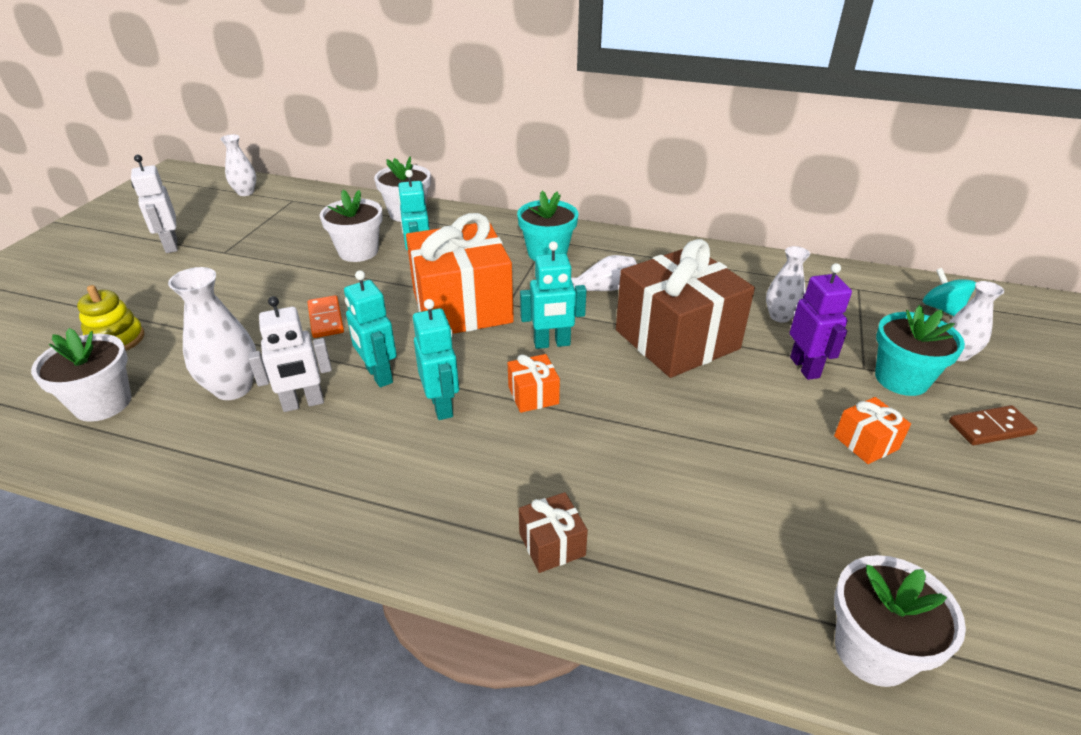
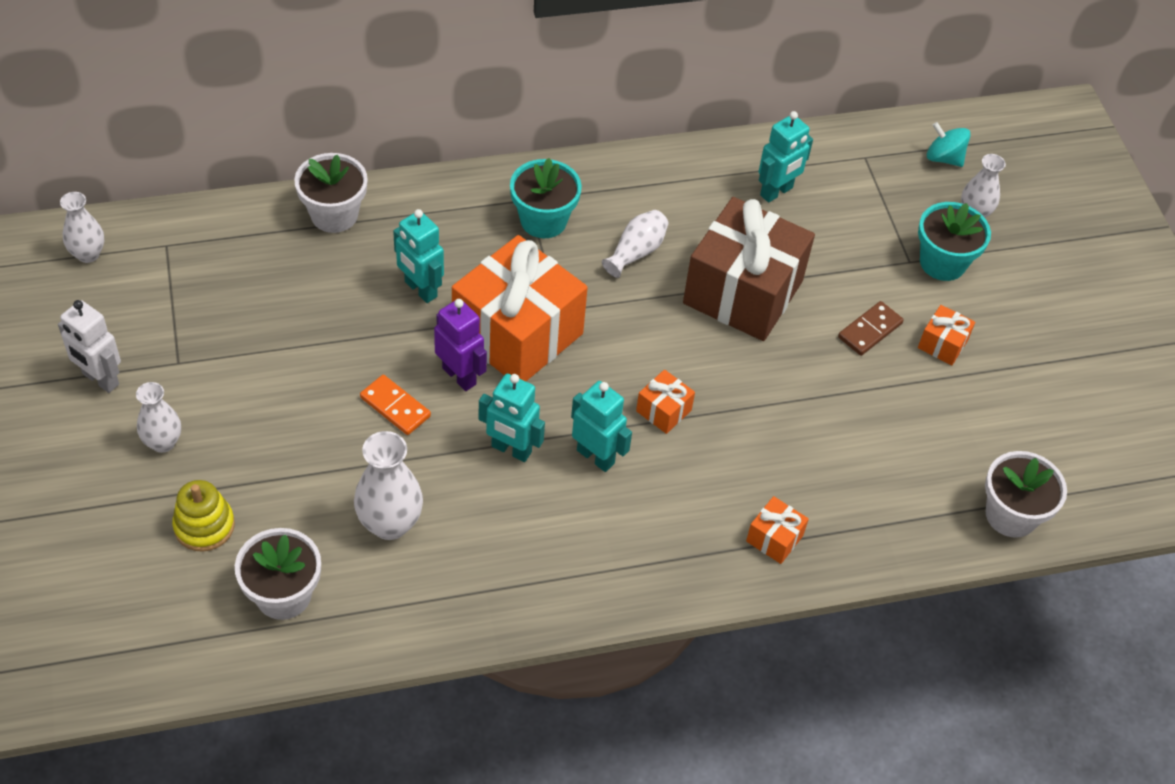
camera: 35 degrees left, 15 degrees up
(303, 403) = (472, 509): white robot -> none
(358, 251) = (336, 299): white flower pot -> none
(552, 344) = (637, 345): turquoise robot -> turquoise robot (776, 192)
(552, 544) = (774, 538): brown gift -> orange gift
(780, 316) = (815, 224): white vase -> white vase (163, 442)
(805, 367) = (864, 281): purple robot -> purple robot (459, 376)
(990, 428) = (1022, 289): brown domino -> brown domino (870, 330)

